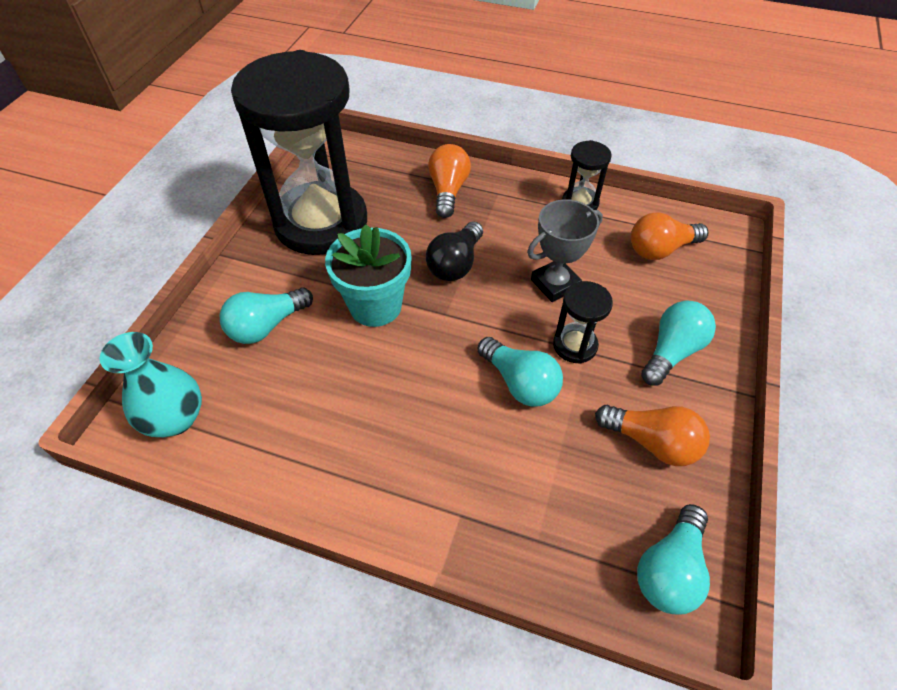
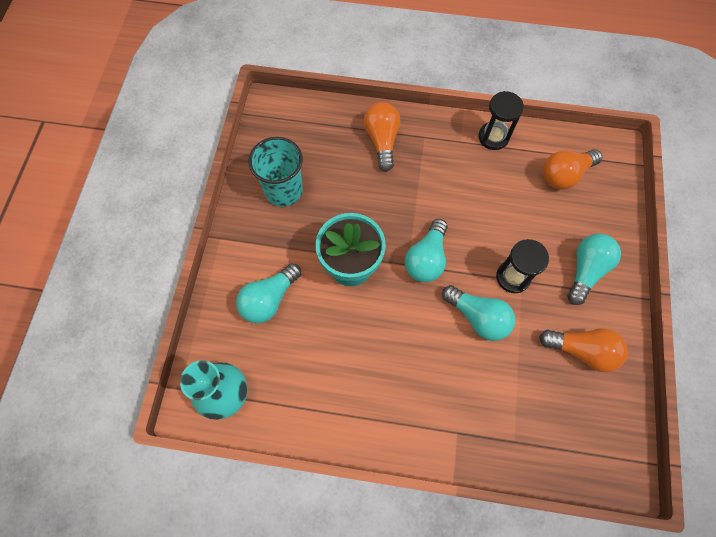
camera: 10 degrees left, 15 degrees up
(321, 222) = (283, 190): black hourglass -> turquoise cup
(455, 264) = (405, 215): black light bulb -> none
(555, 284) = (487, 222): grey trophy -> none
(669, 569) = (606, 446): turquoise light bulb -> turquoise light bulb (426, 259)

